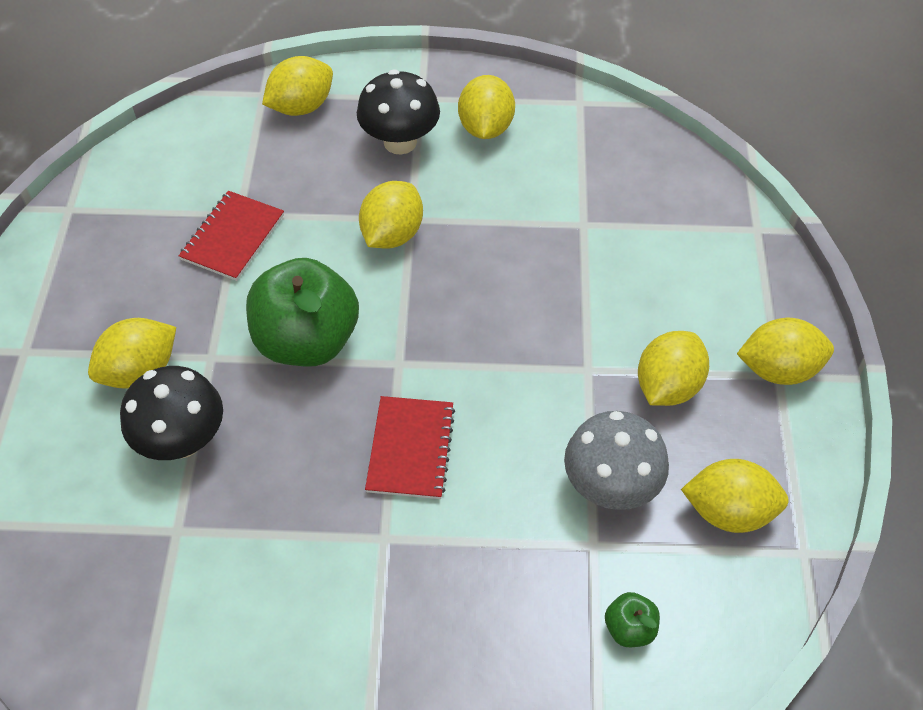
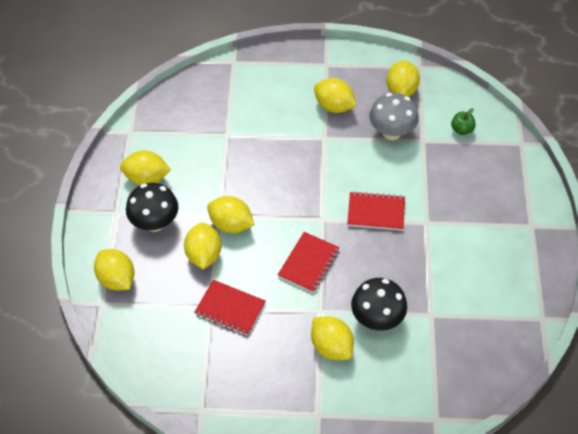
camera: 90 degrees left, 0 degrees up
(307, 341) = (308, 263): green apple -> red notebook
(778, 369) = (323, 64): yellow lemon -> yellow lemon (204, 255)

